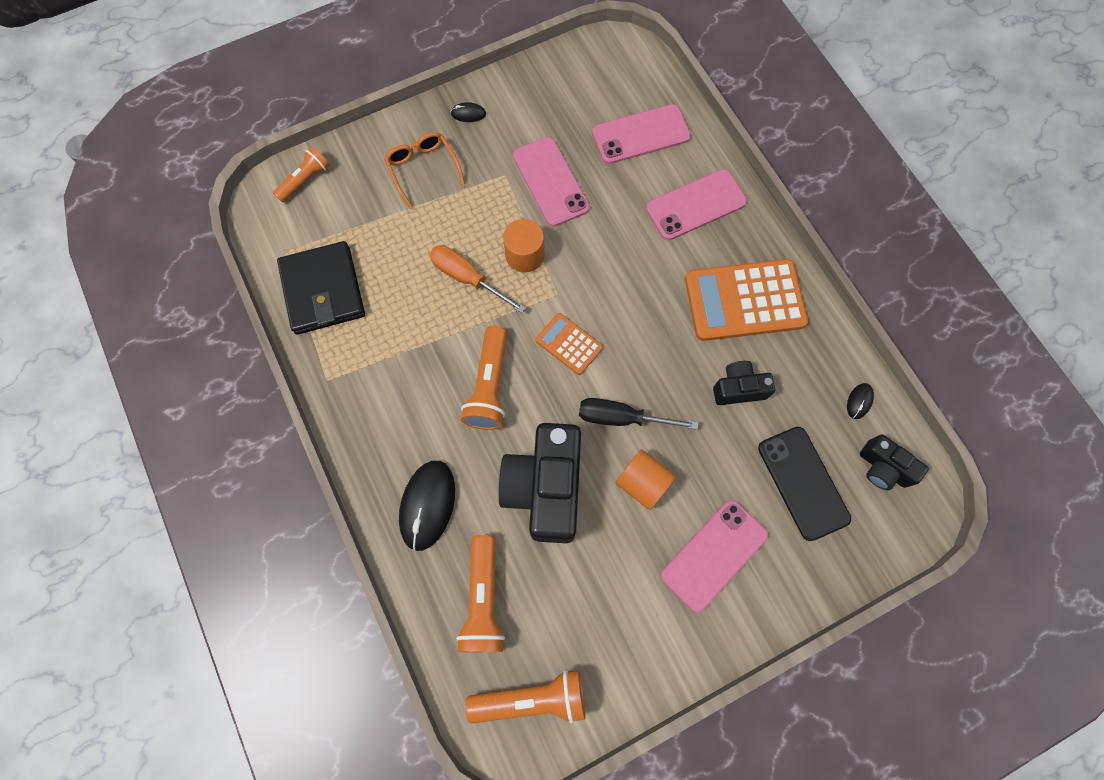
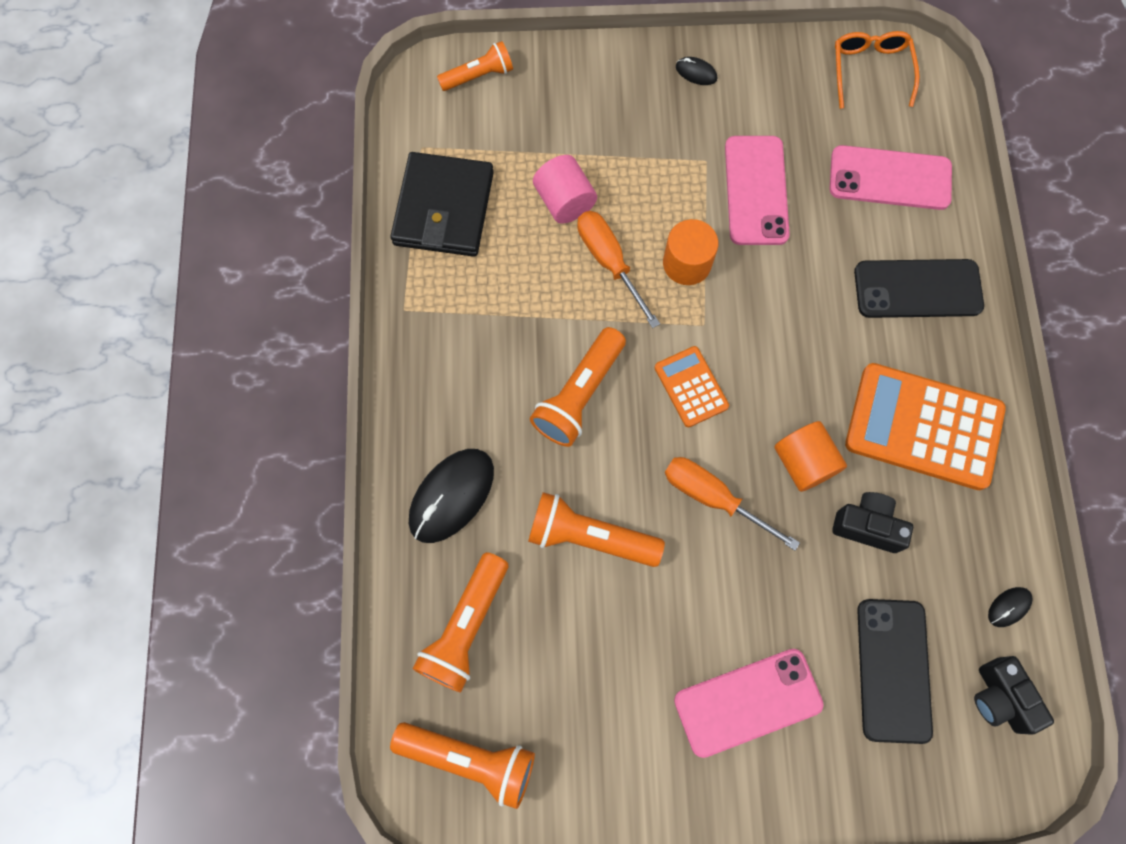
camera: 25 degrees right, 0 degrees up
(413, 247) = (564, 201): none -> pink cylinder
(423, 169) = (615, 116): orange glasses -> orange glasses (870, 70)
(545, 487) = (590, 536): black camera -> orange flashlight
(622, 418) = (713, 498): black screwdriver -> orange screwdriver
(642, 482) = (703, 582): orange cylinder -> orange cylinder (804, 462)
(695, 205) = (917, 289): pink phone -> black phone

